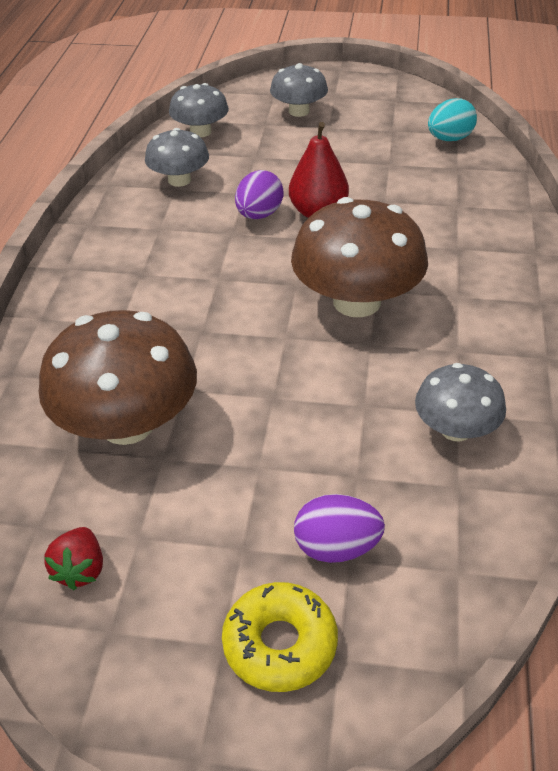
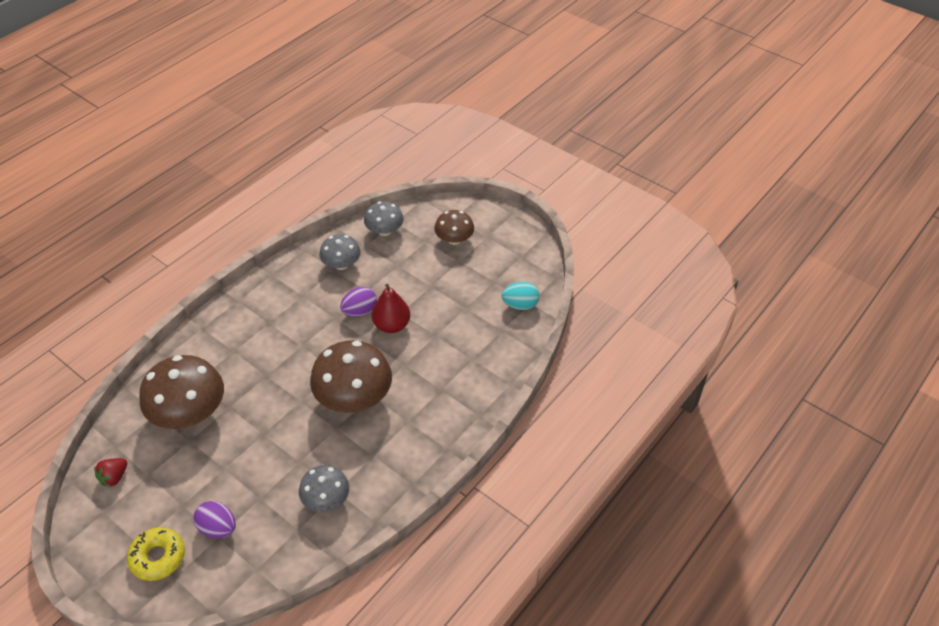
camera: 30 degrees right, 5 degrees up
(299, 111) = (454, 239): grey mushroom -> brown mushroom

